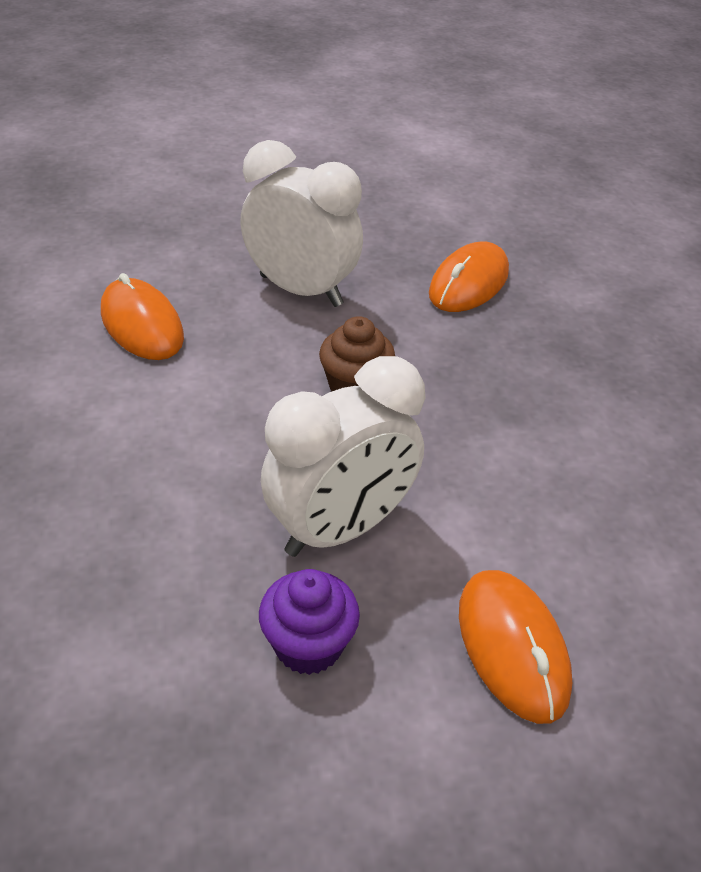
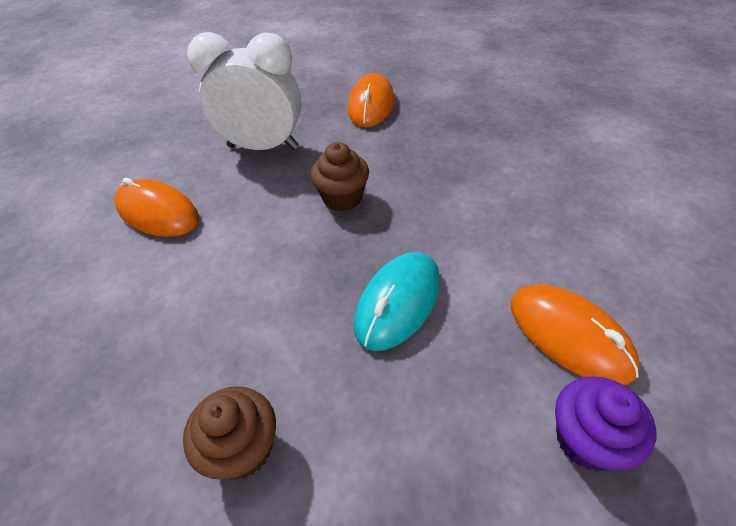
camera: 20 degrees left, 5 degrees up
(95, 596) = (243, 448): none -> brown cupcake
(308, 645) = (434, 404): purple cupcake -> purple cupcake (587, 440)
(340, 528) = (398, 302): white clock -> turquoise mouse

